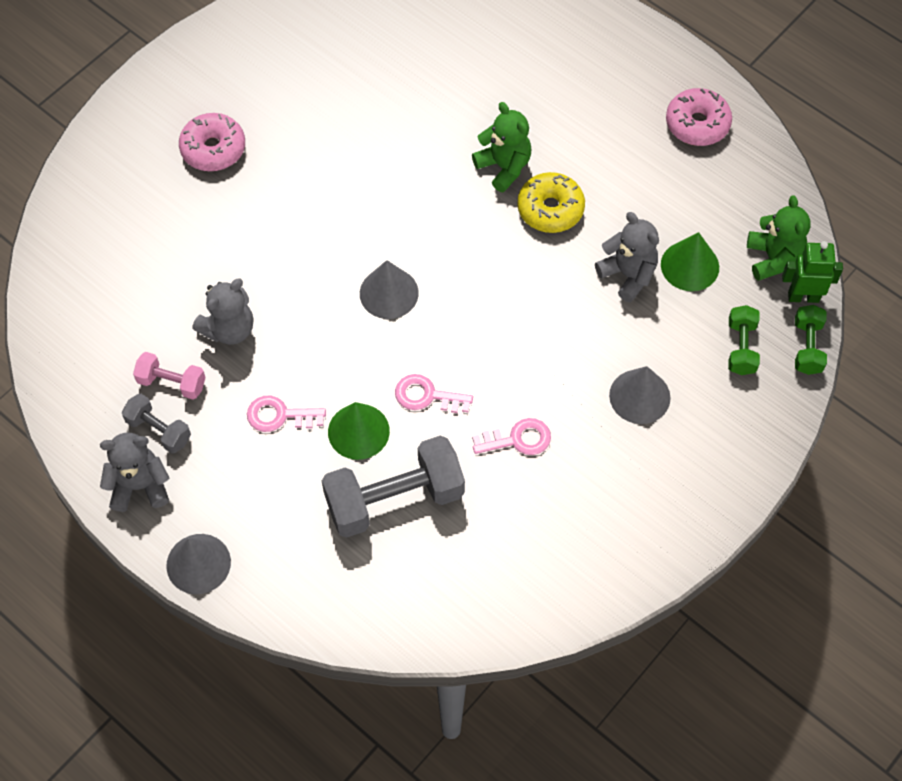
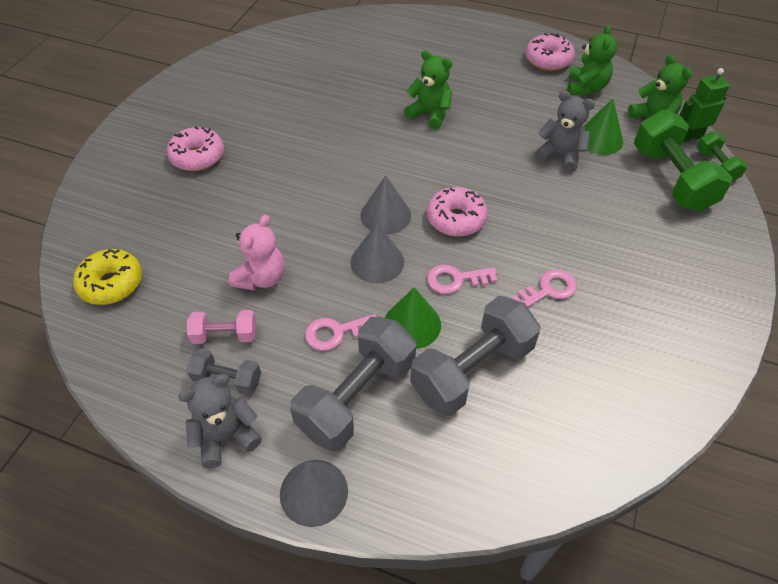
camera: 20 degrees left, 10 degrees down
(229, 329) = (261, 278): grey teddy bear -> pink teddy bear
(272, 488) = (357, 397): none -> grey dumbbell
(463, 322) = (456, 219): none -> pink donut
(550, 209) = (478, 131): yellow donut -> yellow donut (111, 284)
(639, 396) = (622, 231): grey cone -> grey cone (377, 261)
(719, 184) = (586, 88): none -> green teddy bear
(741, 348) = (671, 179): green dumbbell -> green dumbbell, size x1.94

